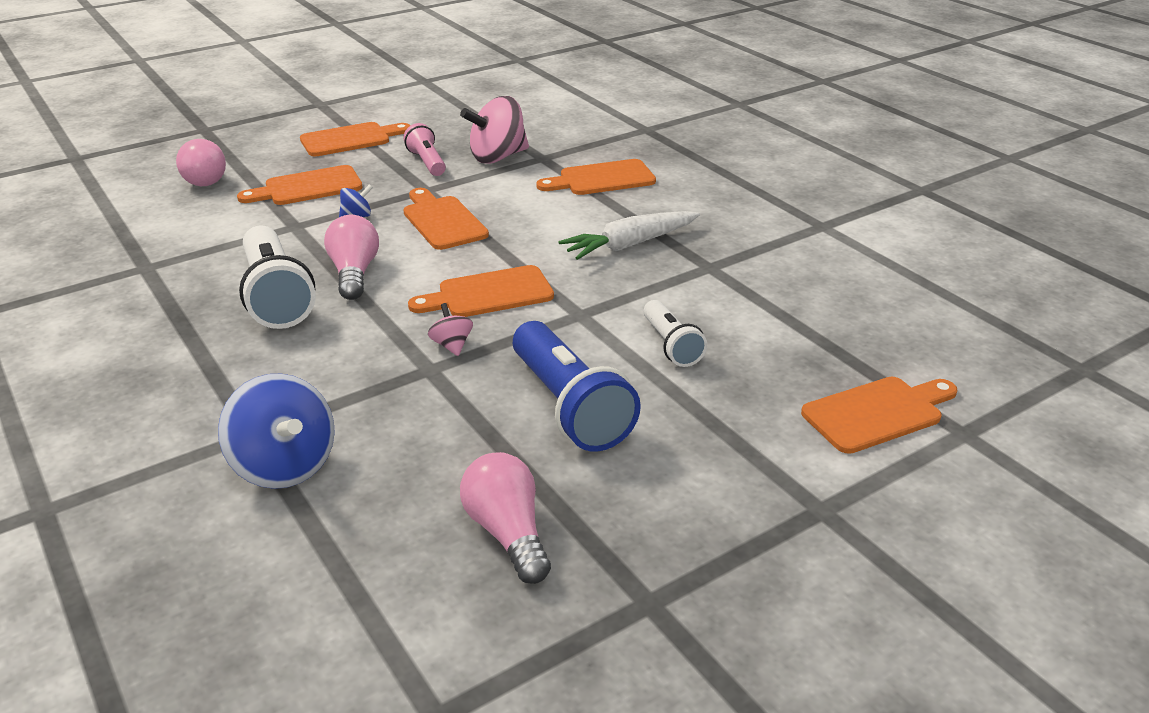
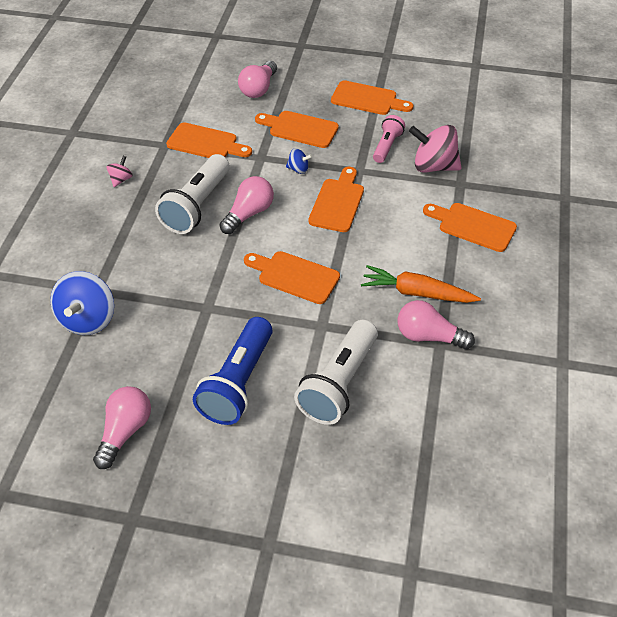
camera: 45 degrees right, 15 degrees up
(452, 345) = (235, 299): pink spinning top -> pink spinning top (121, 179)
(630, 245) = (417, 293): white carrot -> orange carrot
(671, 345) = (339, 383): white flashlight -> white flashlight, size x1.76
(692, 267) = (428, 336): none -> pink light bulb
(877, 413) = (383, 518): orange cutting board -> orange cutting board (206, 143)

